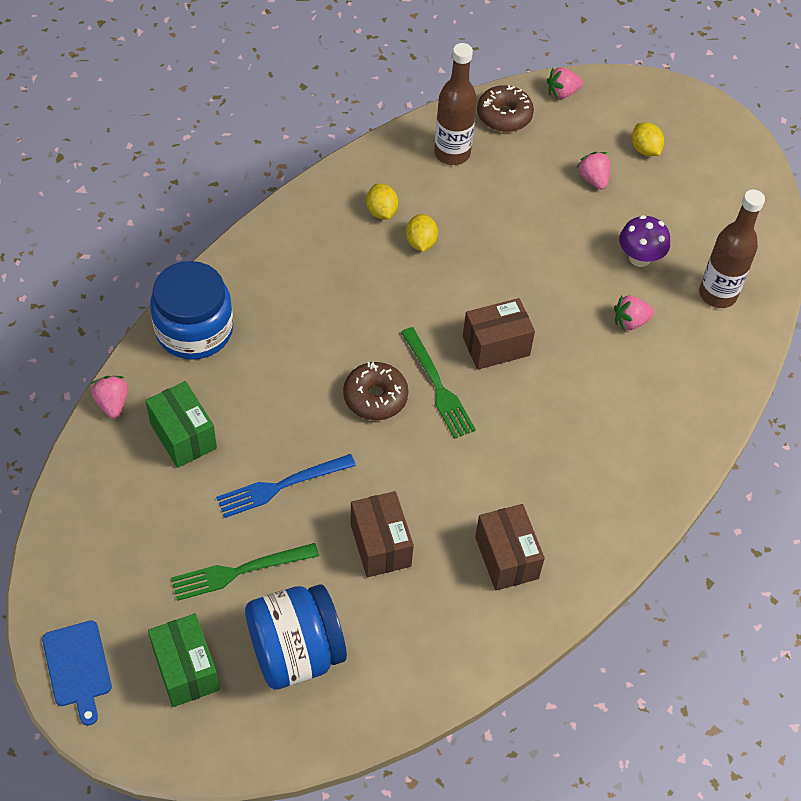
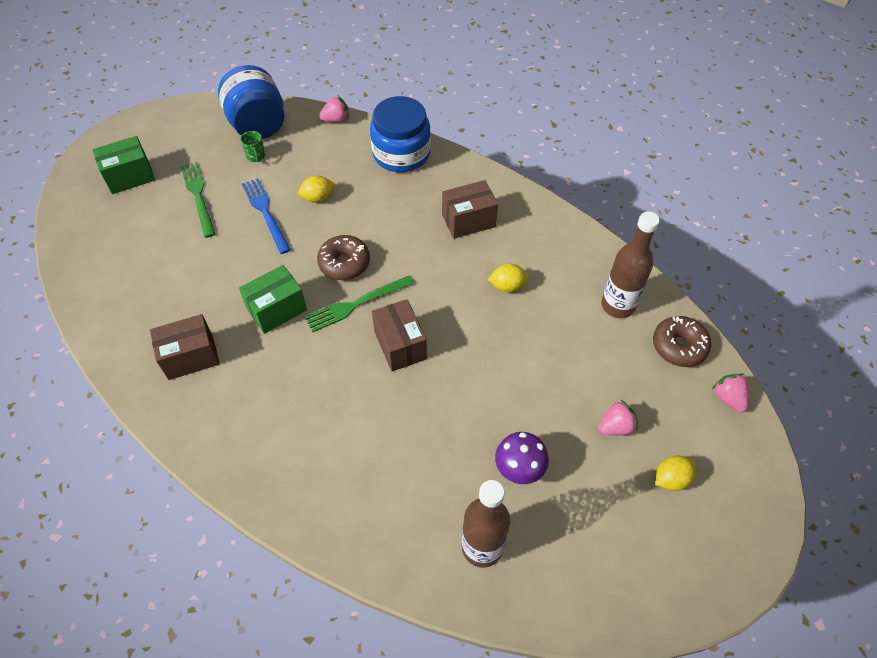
camera: 90 degrees right, 0 degrees up
(78, 667) = (141, 127): blue cutting board -> none
(170, 502) = (256, 156): none -> green mug
(183, 436) = (309, 157): green box -> green box (277, 309)
(295, 652) = (131, 231): blue jar -> blue jar (258, 125)
(380, 545) = (211, 274): brown box -> brown box (468, 221)
(381, 211) = (537, 257): yellow lemon -> yellow lemon (318, 198)
(630, 322) = (437, 458): pink strawberry -> none

